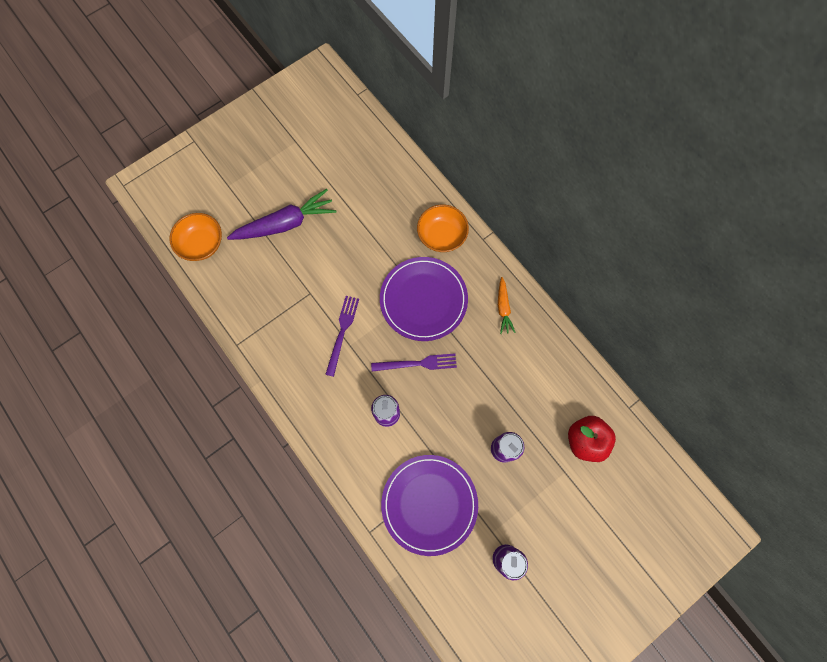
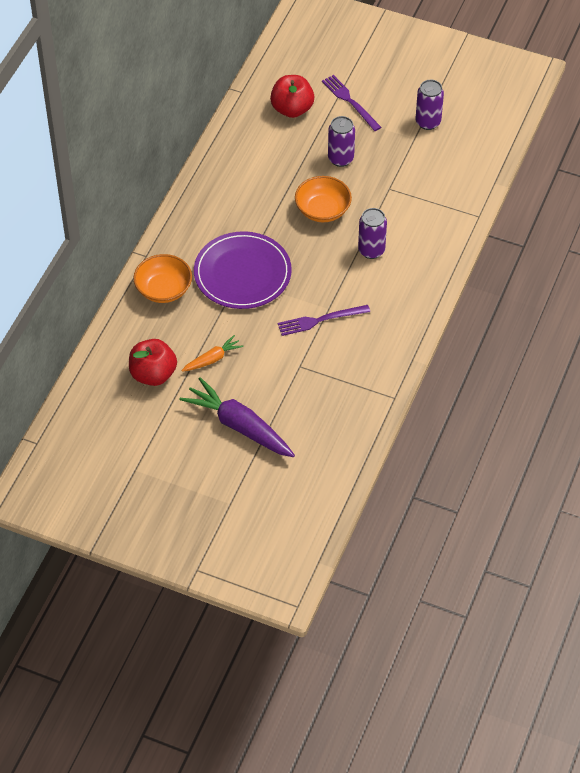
camera: 120 degrees left, 20 degrees down
(202, 244) = (312, 488): orange bowl -> orange bowl (322, 210)
(367, 190) = (153, 374): none -> red apple
(417, 363) = (308, 250): purple fork -> purple fork (350, 101)
(429, 504) = (424, 187): purple plate -> none
(503, 308) = (208, 211): orange carrot -> orange carrot (212, 359)

